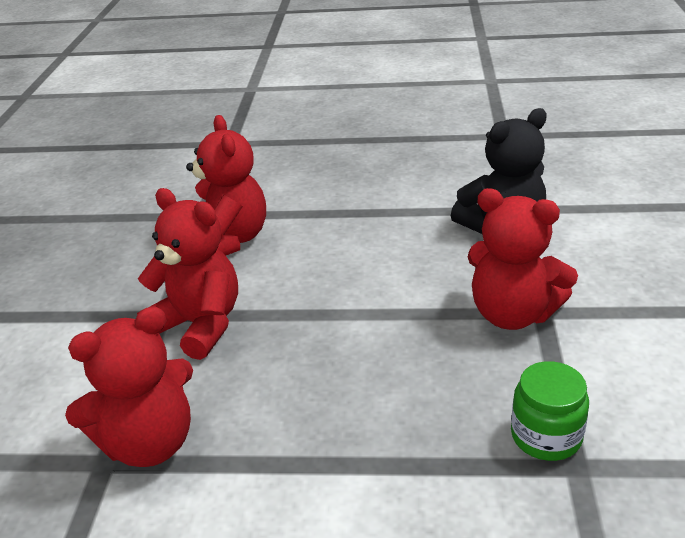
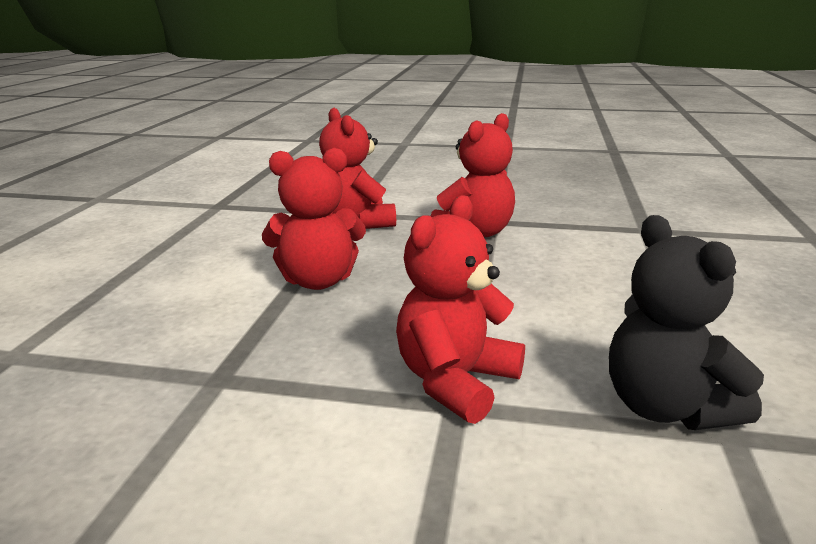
camera: 95 degrees right, 10 degrees down
(229, 241) = (601, 241): red teddy bear -> red teddy bear (318, 281)
(546, 436) = (263, 368): green jar -> none

